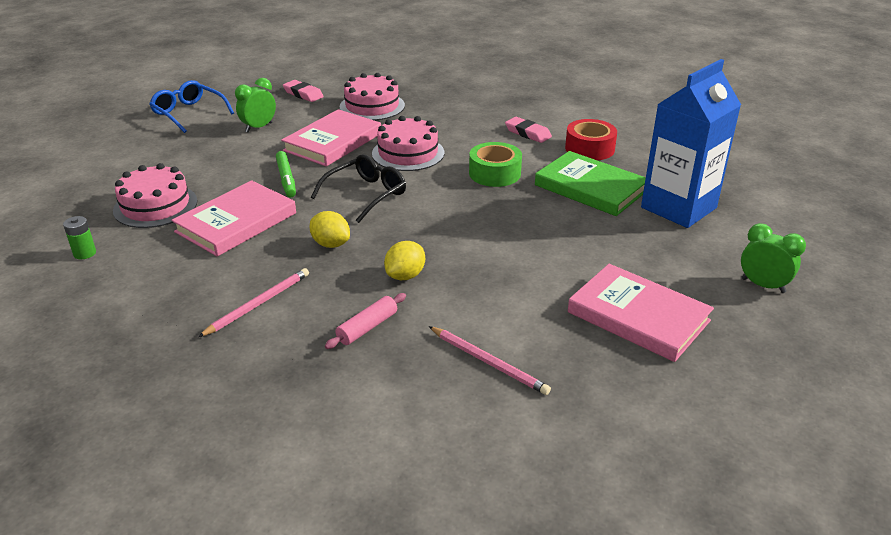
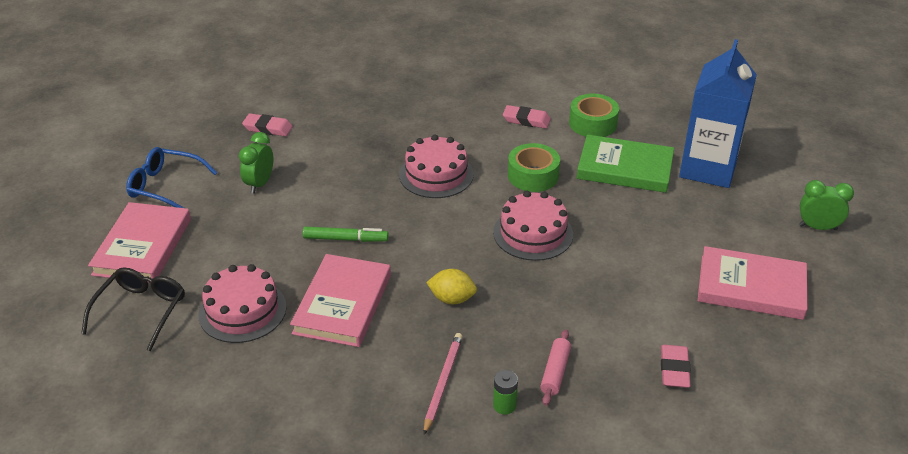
camera: 25 degrees left, 5 degrees up
(84, 253) = (224, 387): green battery -> green battery (504, 405)
(286, 179) = (345, 239): green marker -> green marker turned 45 degrees counterclockwise
(333, 142) = (352, 181): pink book -> pink book (143, 246)
(366, 194) = (437, 234): black glasses -> black glasses (141, 311)
(372, 106) = (353, 125): pink cake -> pink cake (533, 233)
(405, 275) = (544, 310): yellow lemon -> none
(489, 362) = (674, 369): pink pencil -> pink eraser
(589, 148) = (593, 123): red tape -> green tape

